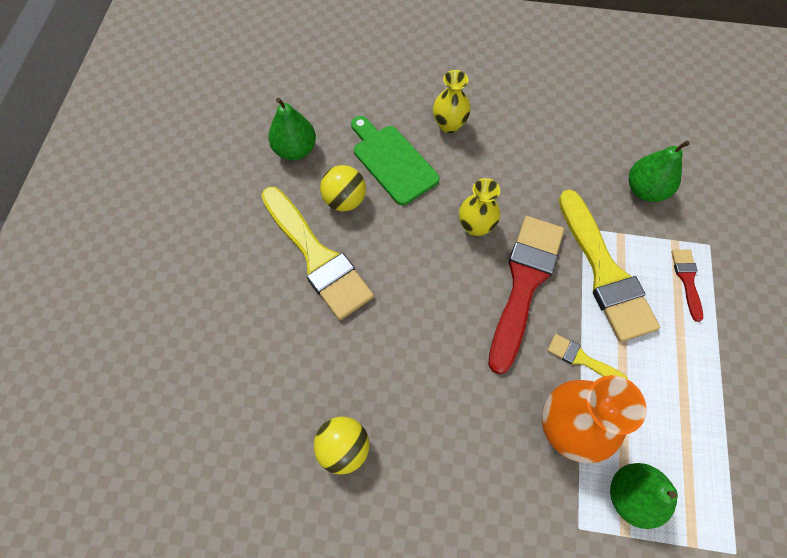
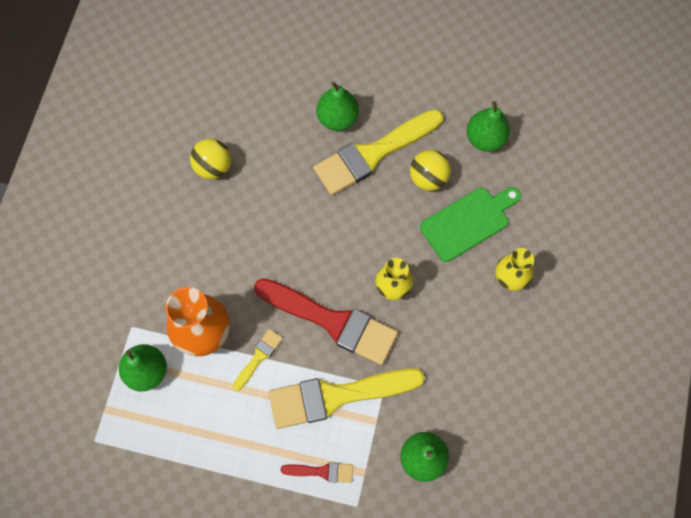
camera: 95 degrees right, 5 degrees up
(271, 299) = (337, 118): none -> green pear

